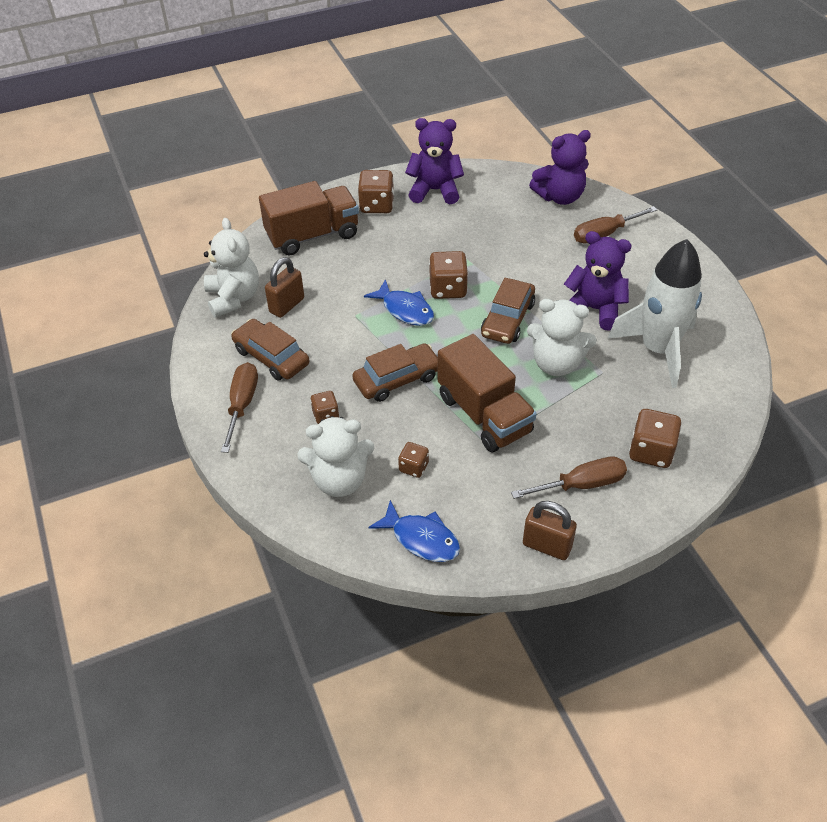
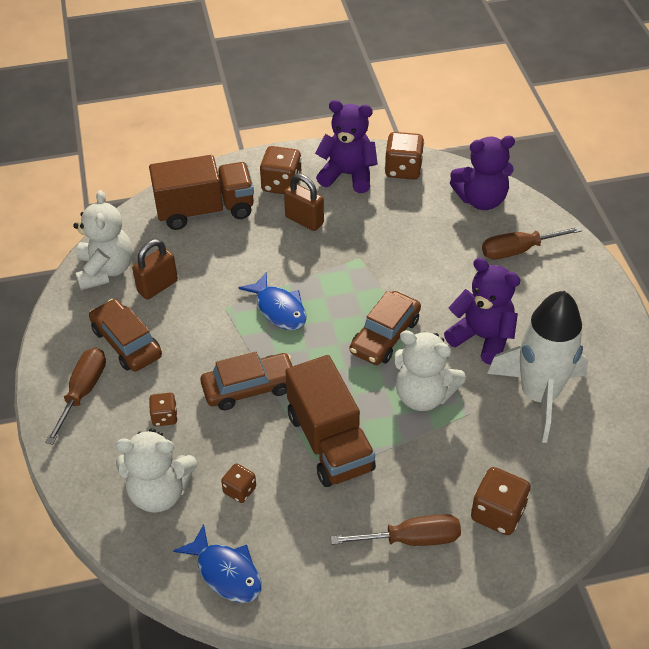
camera: 10 degrees right, 0 degrees up
(448, 289) = (331, 291): brown dice -> brown dice (403, 169)
(547, 546) = (355, 603): brown padlock -> brown padlock (304, 220)

